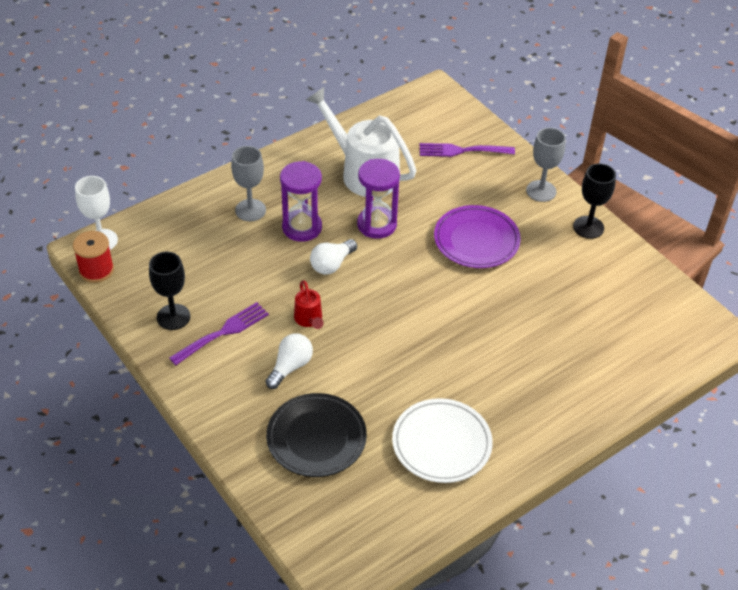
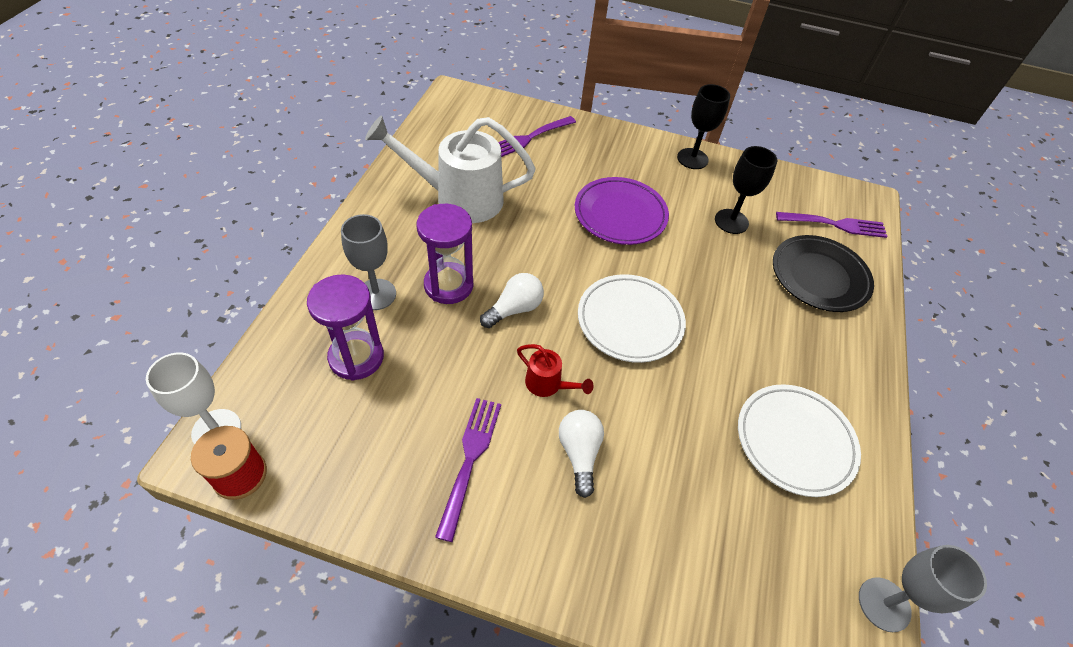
camera: 40 degrees left, 5 degrees up
(173, 317) = (394, 477): black goblet -> black goblet (731, 221)
(316, 438) = (683, 523): black plate -> black plate (819, 276)
(332, 264) = (514, 309): white light bulb -> white light bulb turned 135 degrees counterclockwise
(376, 224) = (519, 244): purple hourglass -> purple hourglass (356, 357)
(405, 313) = (630, 321): none -> white plate
(541, 191) = (626, 145): grey goblet -> grey goblet (884, 604)
(659, 336) = (835, 225): none -> purple fork

